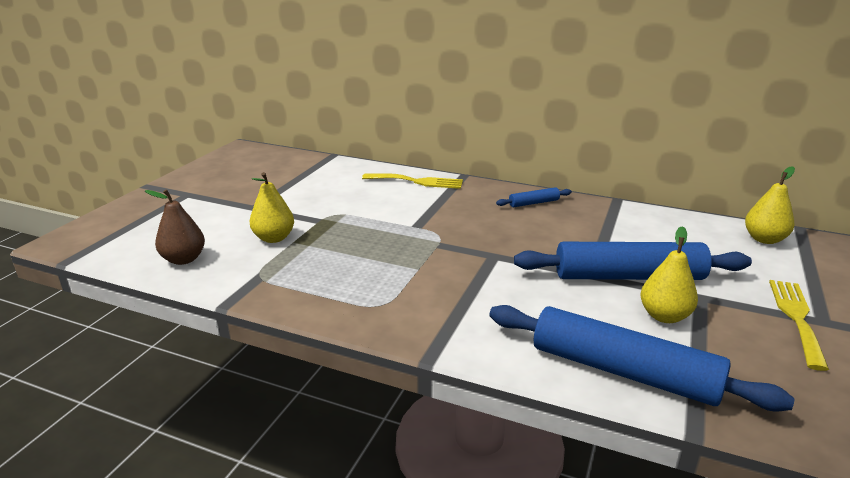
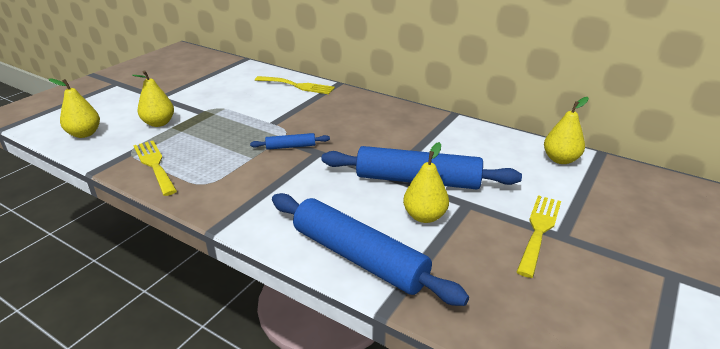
camera: 10 degrees right, 5 degrees up
(184, 259) = (84, 134): brown pear -> yellow pear
(301, 289) = (154, 165): none -> yellow fork
(533, 203) = (380, 111): blue rolling pin -> blue rolling pin (290, 146)

